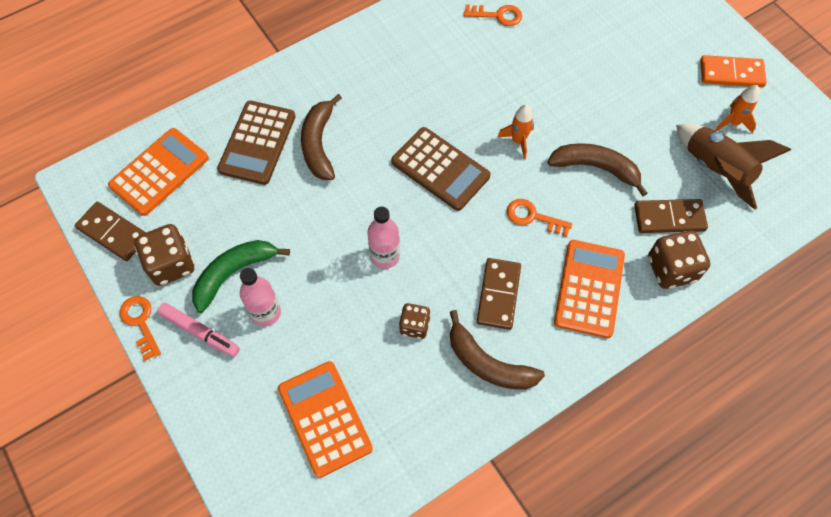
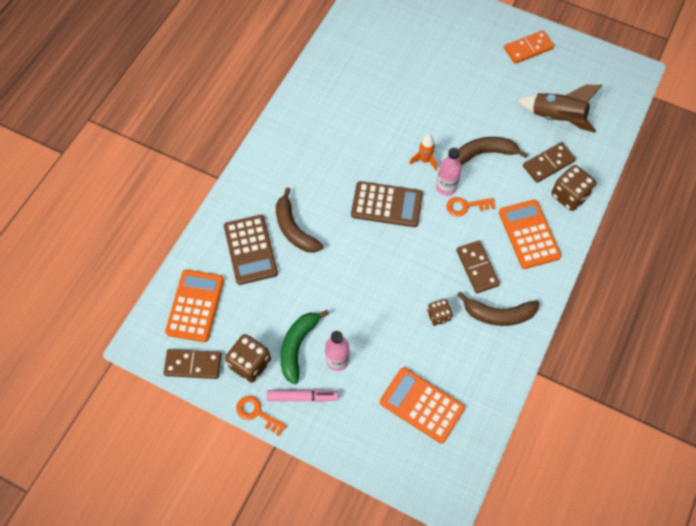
camera: 30 degrees left, 0 degrees up
(385, 256) = (389, 281): pink bottle -> pink bottle (446, 187)
(497, 15) = (354, 79): orange key -> none
(733, 123) = (548, 81): orange rocket -> none

